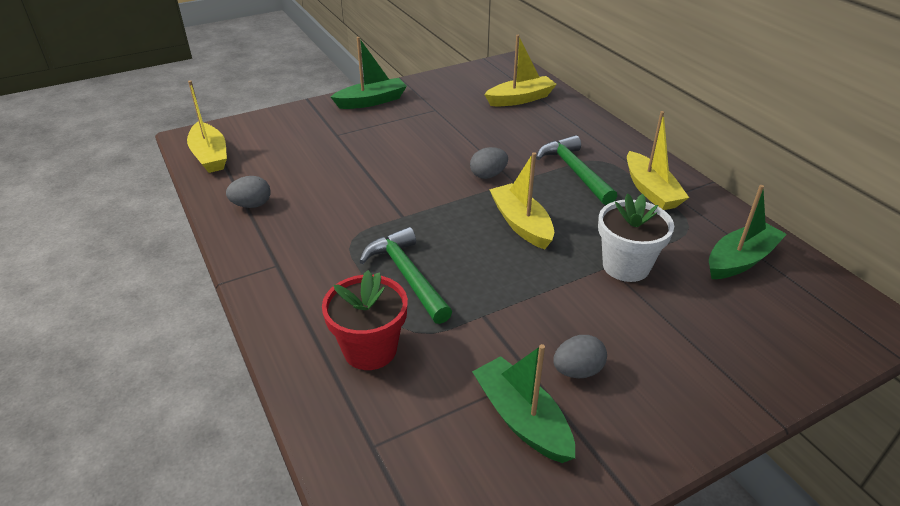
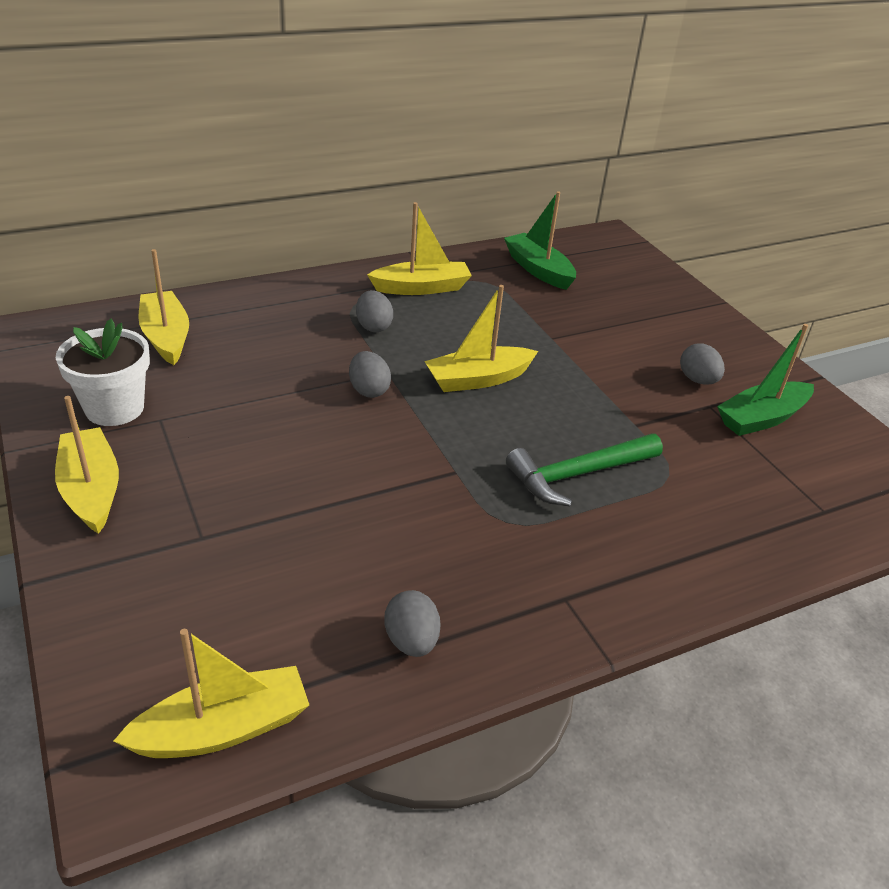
camera: 90 degrees left, 0 degrees up
(370, 349) = (703, 509): red flower pot -> none
(371, 101) = (91, 490): green boat -> yellow boat
(574, 171) = (373, 326): green hammer -> grey egg
(626, 266) = (550, 328): white flower pot -> white flower pot (114, 408)

